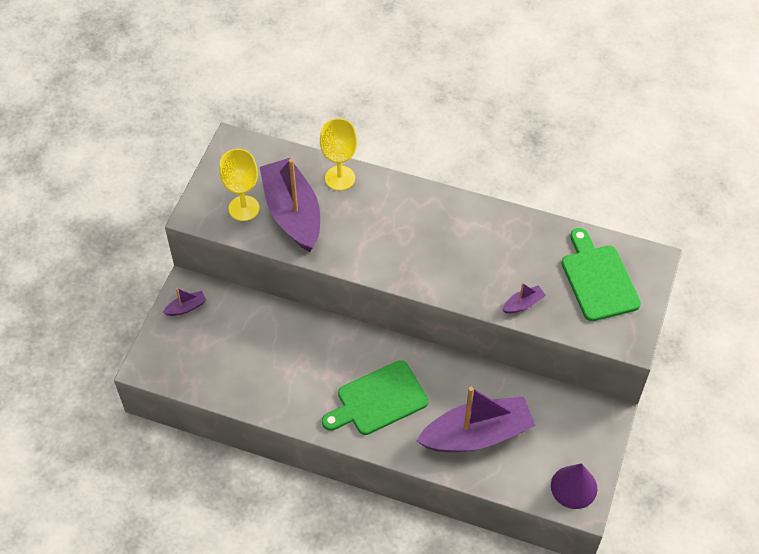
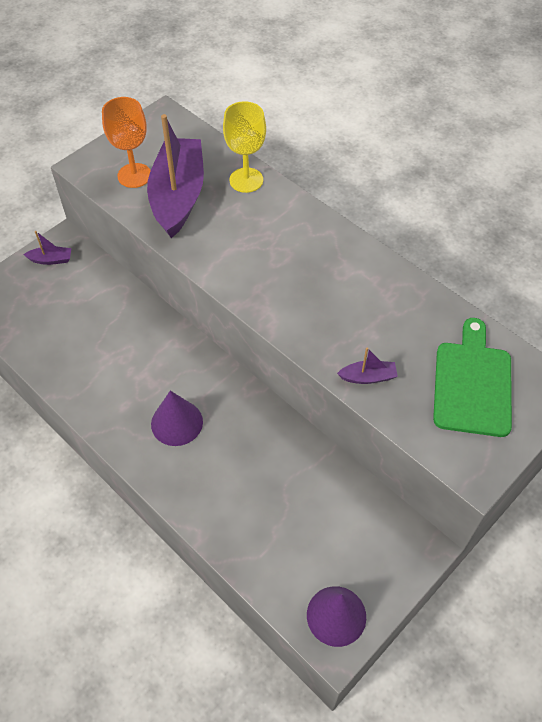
camera: 25 degrees right, 0 degrees up
(244, 208) = (134, 175): yellow goblet -> orange goblet
(378, 400) = (177, 422): green cutting board -> purple cone
(477, 435) = (259, 505): purple boat -> none

